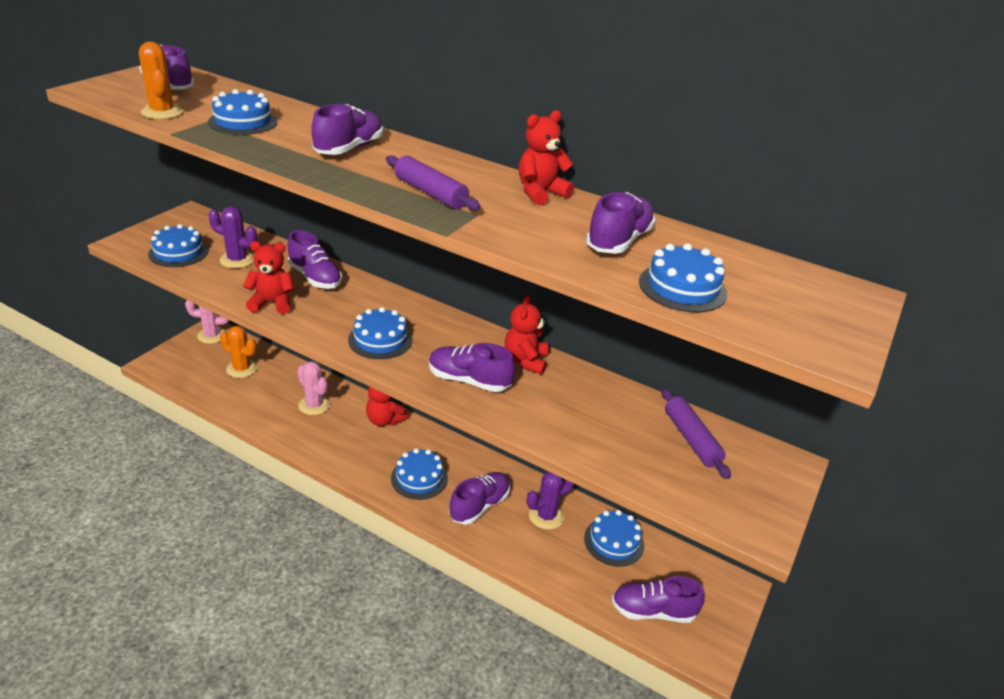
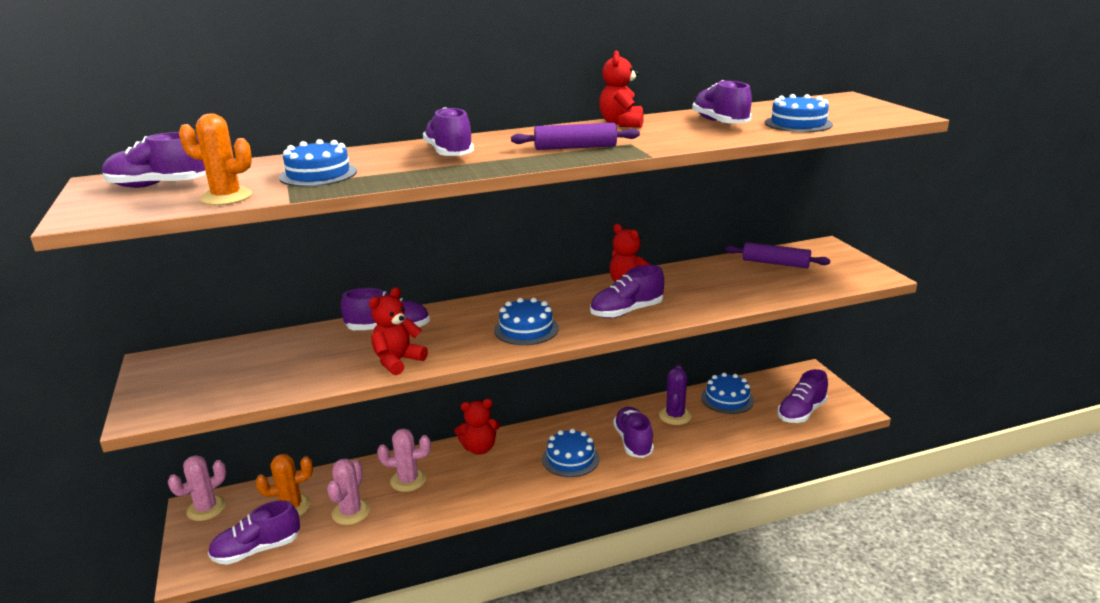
camera: 45 degrees left, 10 degrees down
(178, 252) = (222, 387): blue cake -> none
(190, 379) = (257, 550): none -> purple shoe
(237, 260) = (293, 358): purple cactus -> none
(258, 398) = (351, 512): none -> pink cactus

